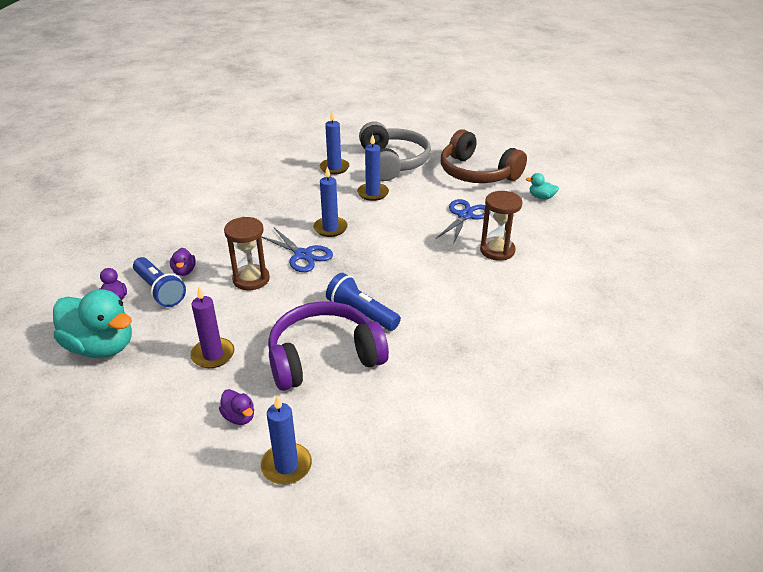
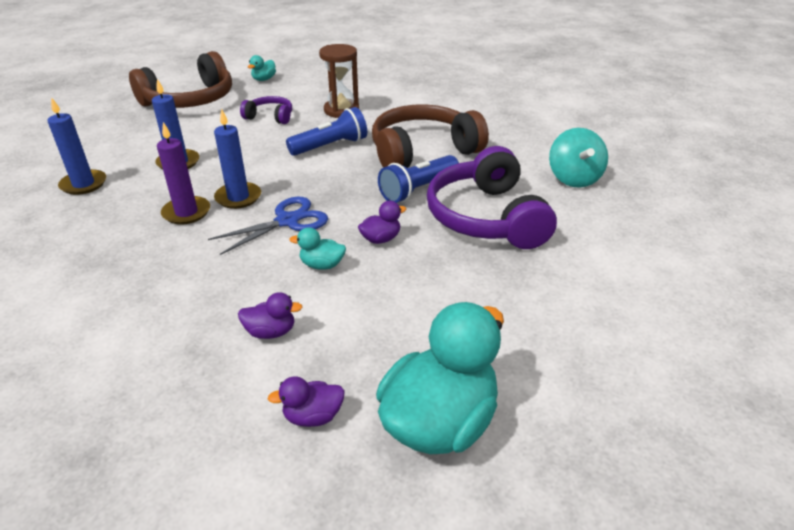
camera: 80 degrees left, 0 degrees up
(160, 290) = (312, 358): blue flashlight -> blue flashlight (330, 146)
(213, 355) = (473, 299): purple candle -> purple candle (186, 212)
(239, 417) = (580, 278): purple duck -> purple duck (381, 239)
(251, 279) = (322, 265): brown hourglass -> turquoise duck
(286, 466) = (643, 248): blue candle -> none
(393, 162) = (114, 143): grey headphones -> none
(410, 419) = (573, 178): none -> turquoise spinning top
(433, 309) = (422, 151): none -> brown headphones
(465, 216) = (270, 117): blue scissors -> purple headphones

